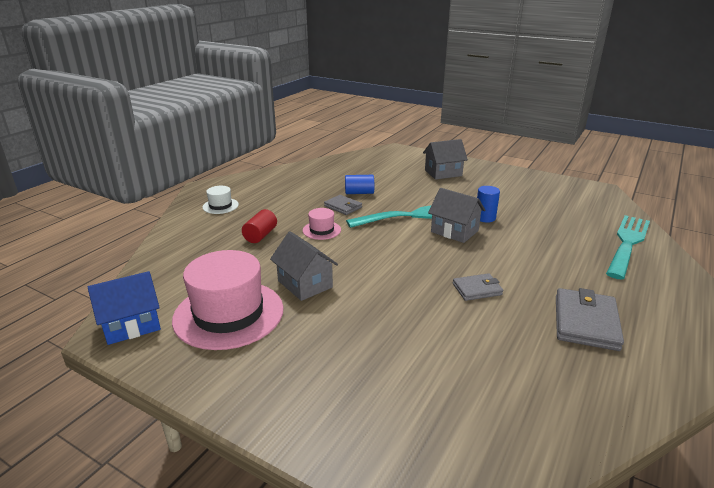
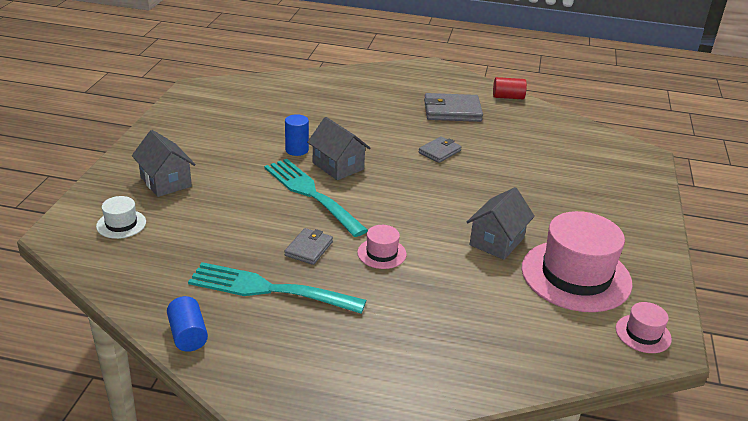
camera: 110 degrees left, 5 degrees up
(131, 325) = (643, 334): blue house -> pink hat
(220, 206) = (356, 370): white hat -> white hat (121, 224)
(260, 235) = (421, 300): red cylinder -> red cylinder (508, 97)
(359, 193) = (258, 242): blue cylinder -> blue cylinder (188, 335)
(454, 231) = (338, 166): grey house -> grey house turned 60 degrees counterclockwise
(477, 289) = (439, 152): grey wallet -> grey wallet turned 75 degrees clockwise
(627, 243) = (318, 86): turquoise fork -> turquoise fork (268, 289)

